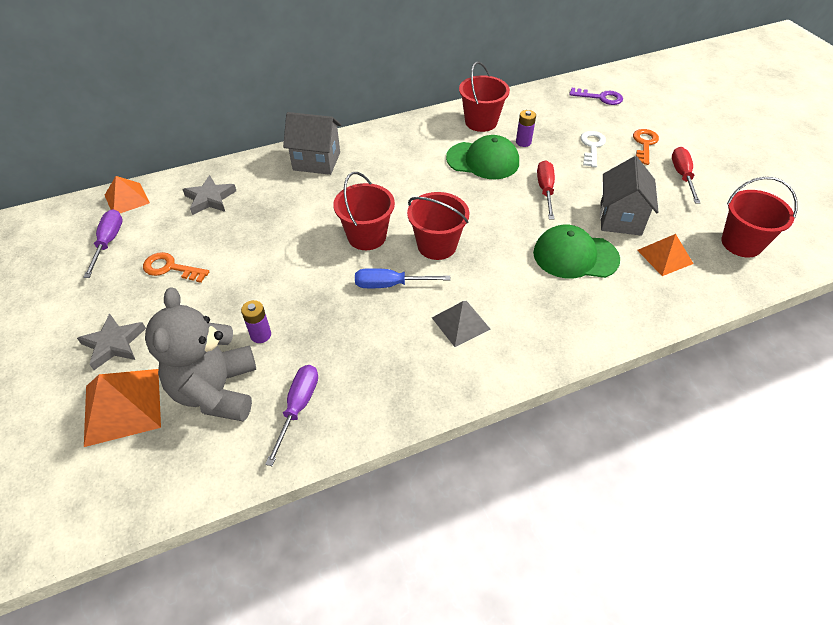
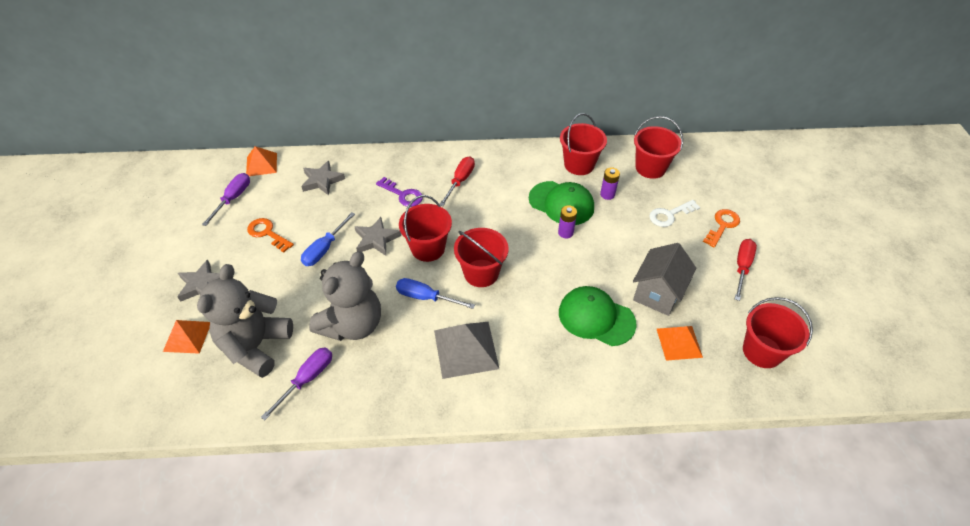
camera: 20 degrees right, 0 degrees up
(122, 406) = (187, 336): orange pyramid -> orange pyramid, size x0.66
(249, 267) = (324, 249): none -> blue screwdriver
(261, 335) = (307, 310): purple battery -> purple battery (565, 232)
(304, 242) = (376, 239): none -> grey star
(316, 161) = (420, 168): grey house -> none
(322, 334) = (352, 324): none -> grey teddy bear
(460, 323) = (466, 349): grey pyramid -> grey pyramid, size x1.51
(545, 190) = (602, 247): red screwdriver -> red screwdriver (460, 181)
(550, 110) = (650, 168): none -> red bucket
(592, 146) = (669, 215): white key -> white key turned 150 degrees counterclockwise
(600, 97) = (705, 166): purple key -> purple key (403, 194)

